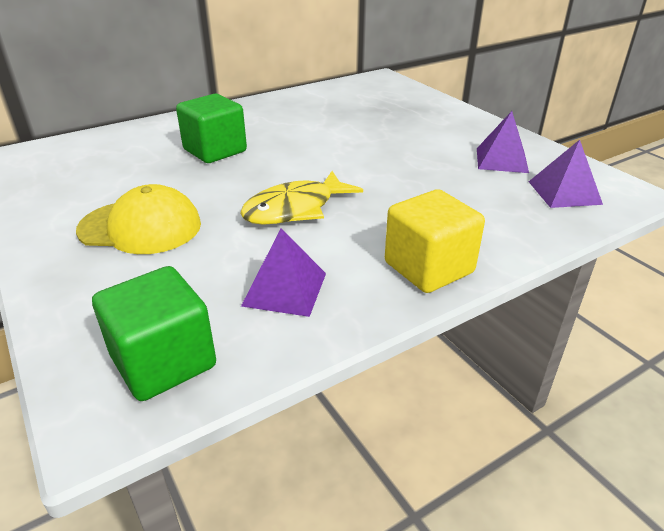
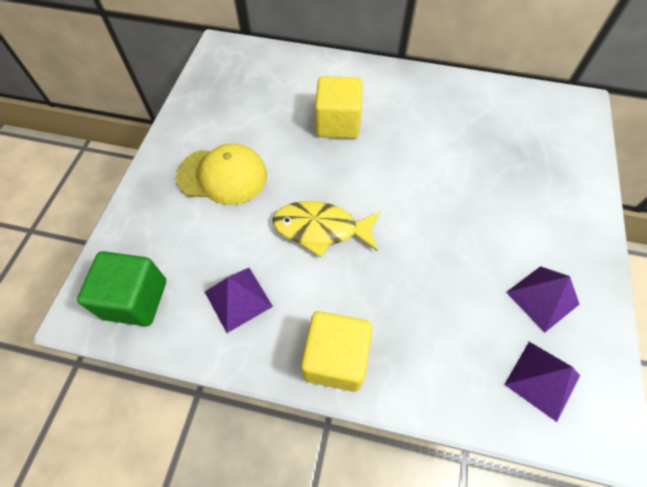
camera: 45 degrees right, 25 degrees up
(140, 227) = (222, 176): yellow cap -> yellow cap turned 45 degrees counterclockwise
(215, 151) = (338, 123): green cube -> yellow cube

